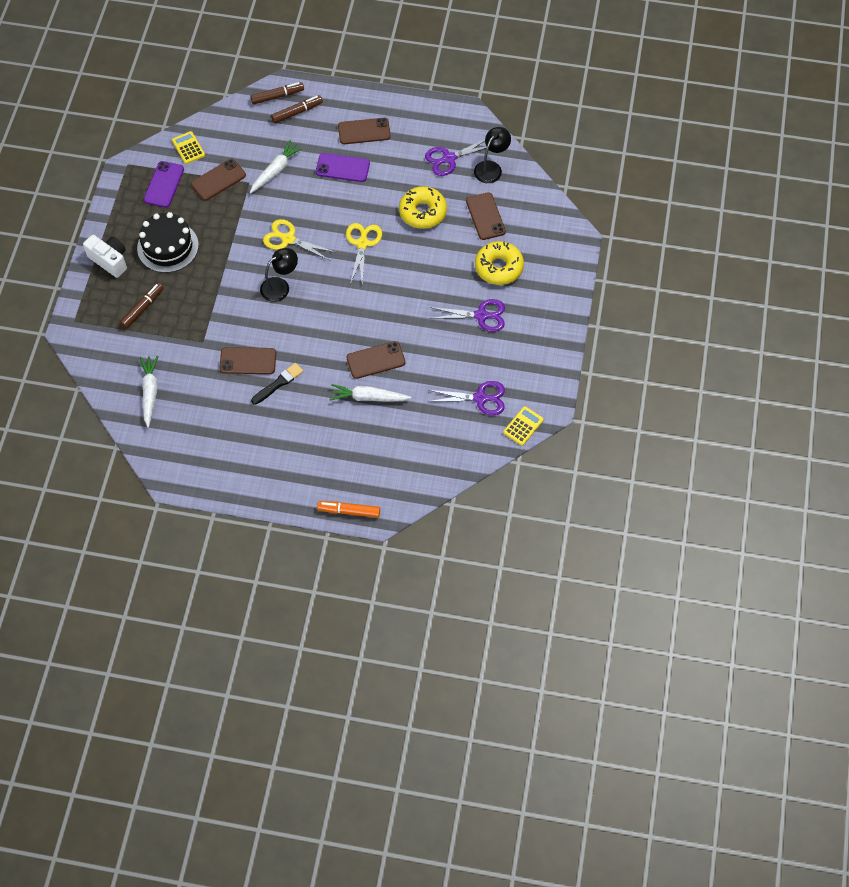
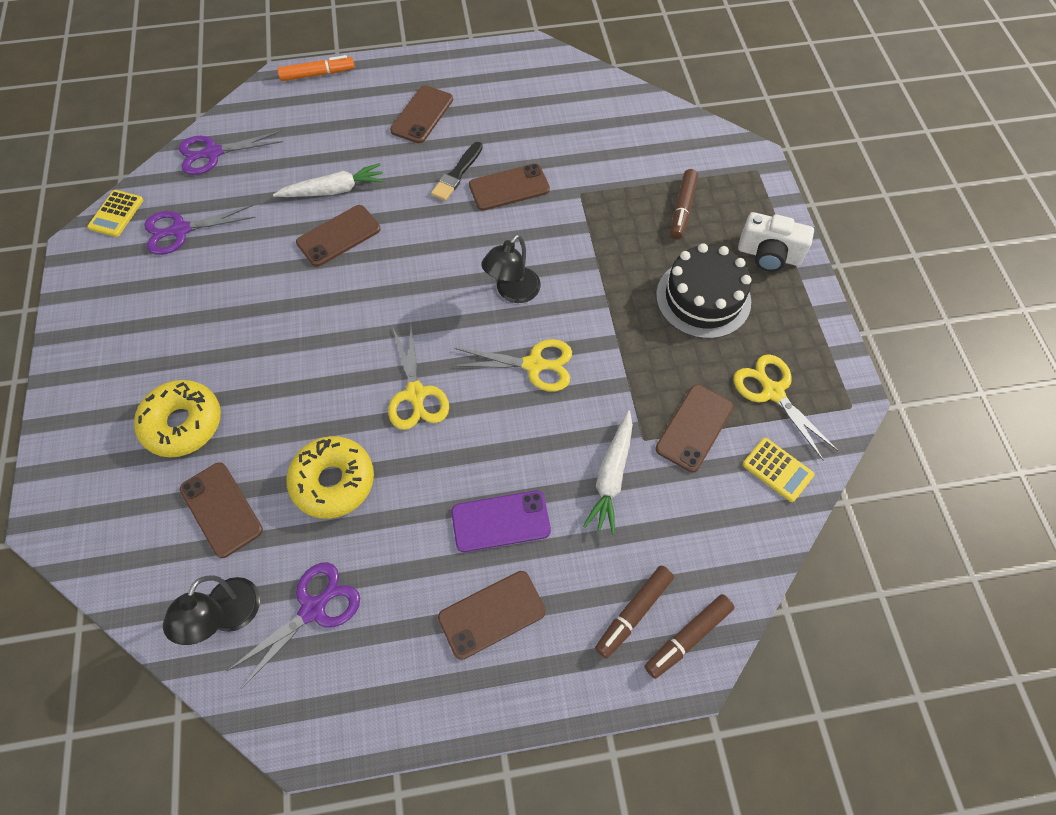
camera: 160 degrees right, 0 degrees up
(150, 392) = (610, 122): white carrot -> none
(164, 184) = (772, 391): purple phone -> yellow scissors
(283, 444) = (422, 115): none -> brown phone
(481, 316) = (198, 339): purple scissors -> purple scissors (212, 153)

